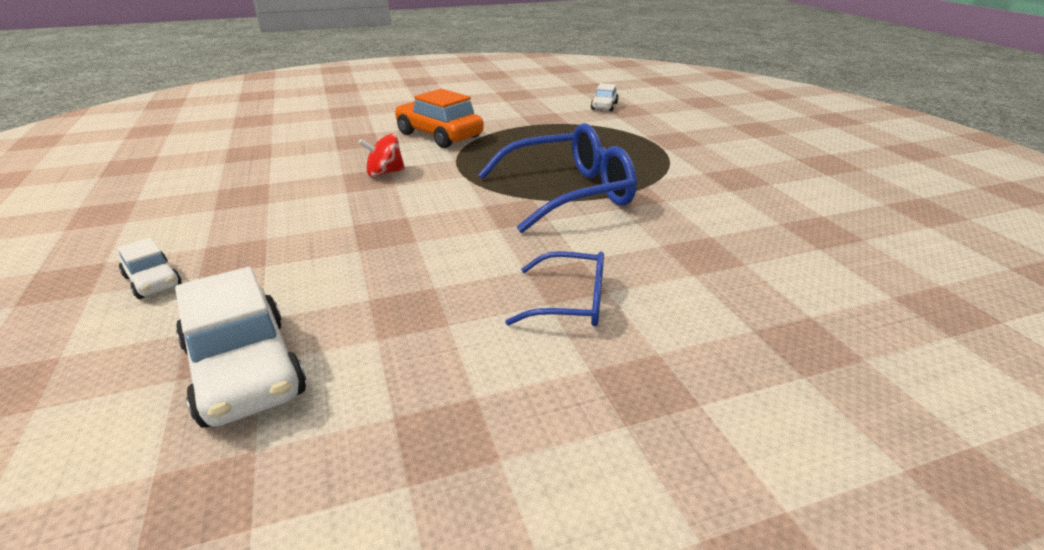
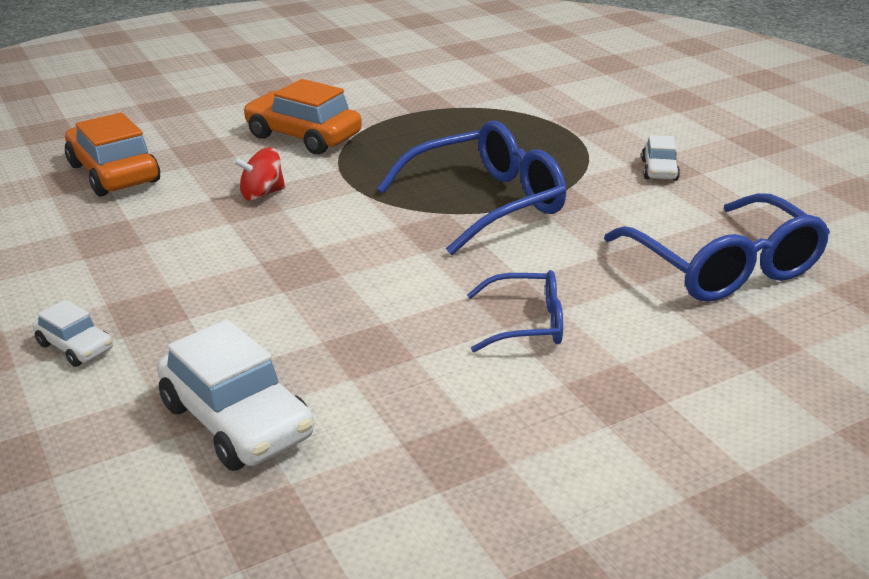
camera: 10 degrees left, 0 degrees up
(281, 150) = (113, 173): none -> orange car
(604, 106) = (492, 78): white car -> white car (659, 170)
(782, 267) = (724, 267): none -> blue glasses

